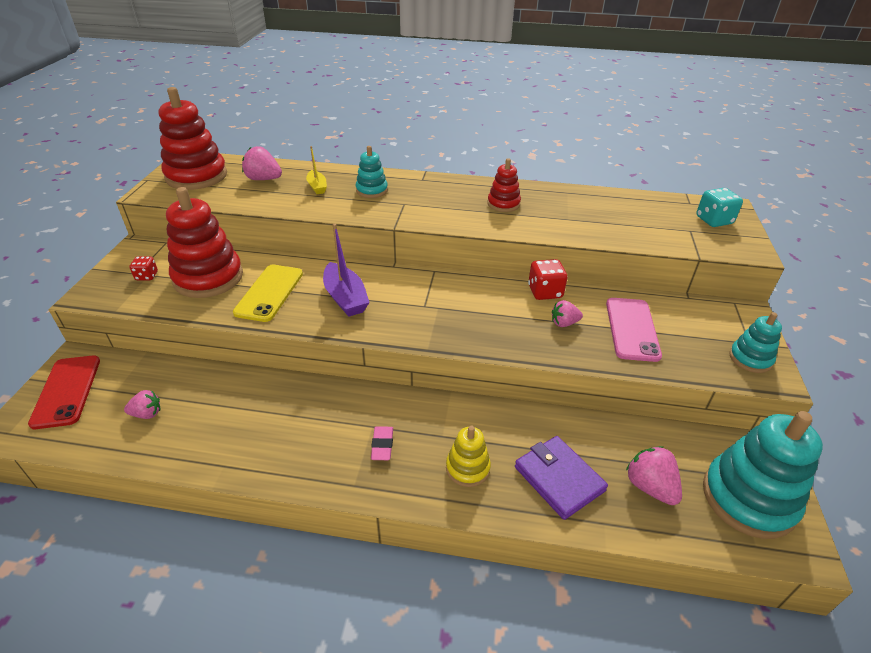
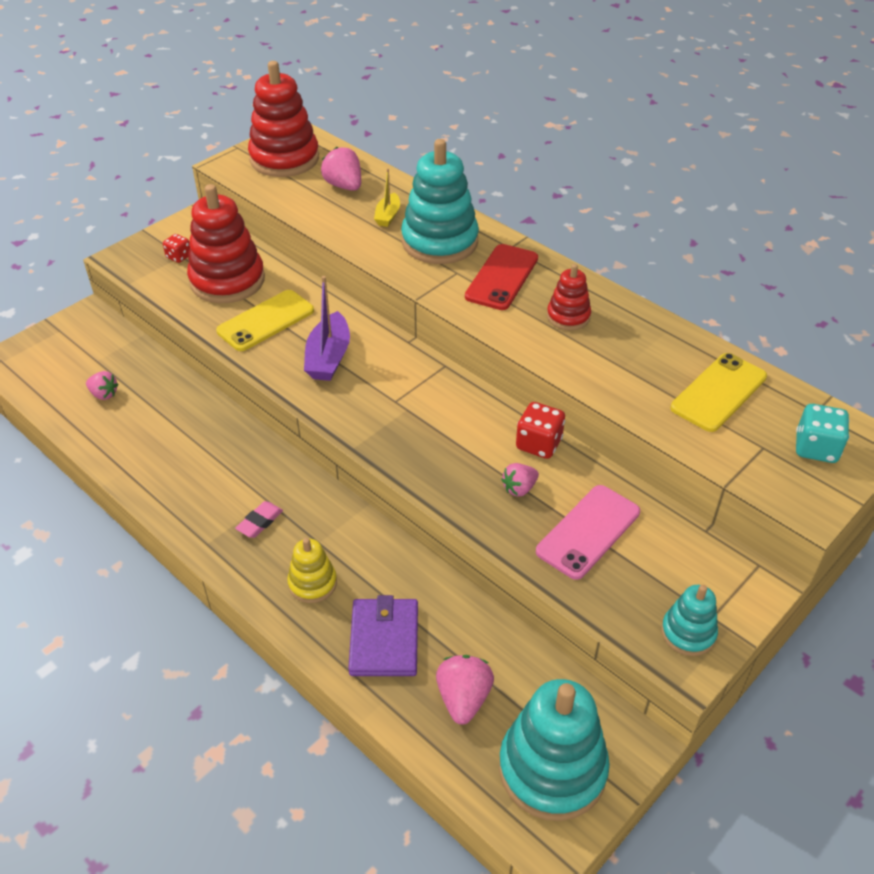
camera: 35 degrees right, 5 degrees up
(67, 391) = (63, 343): red phone -> red phone (502, 277)
(371, 190) = (439, 242): turquoise stacking toy -> turquoise stacking toy, size x1.92
(564, 323) = (519, 488): pink strawberry -> pink strawberry turned 60 degrees counterclockwise
(633, 212) = (718, 392): none -> yellow phone

